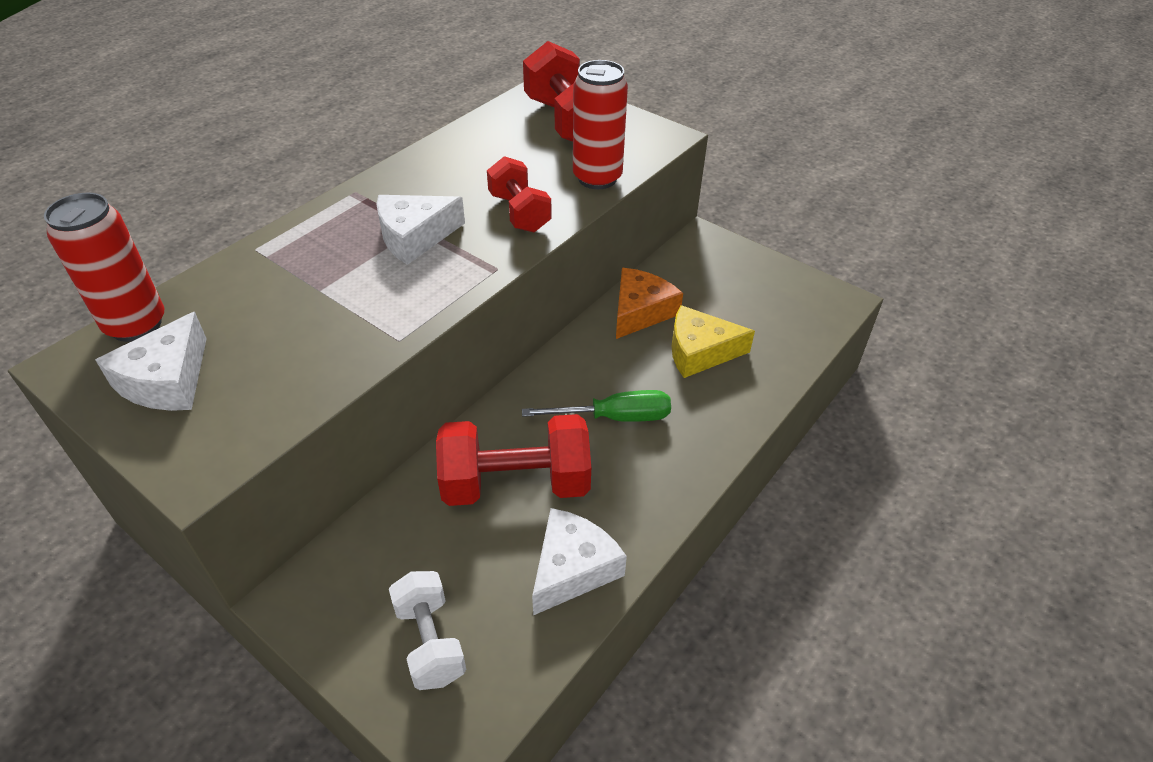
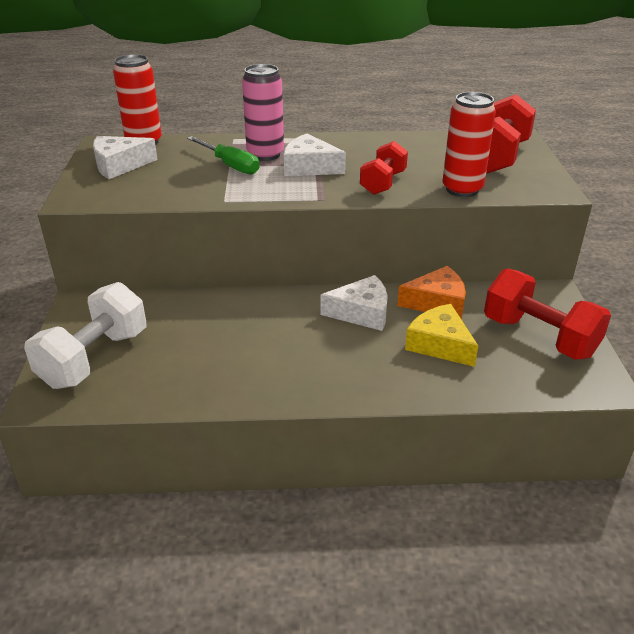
camera: 50 degrees right, 10 degrees down
(335, 249) = (265, 154): none -> pink can
(430, 642) = (94, 358): white dumbbell -> white dumbbell, size x1.61
(516, 483) = (231, 330): red dumbbell -> red dumbbell (539, 337)
(572, 568) = (194, 382): white cheese -> white cheese (361, 312)
(614, 417) = (330, 339): green screwdriver -> green screwdriver (230, 165)

